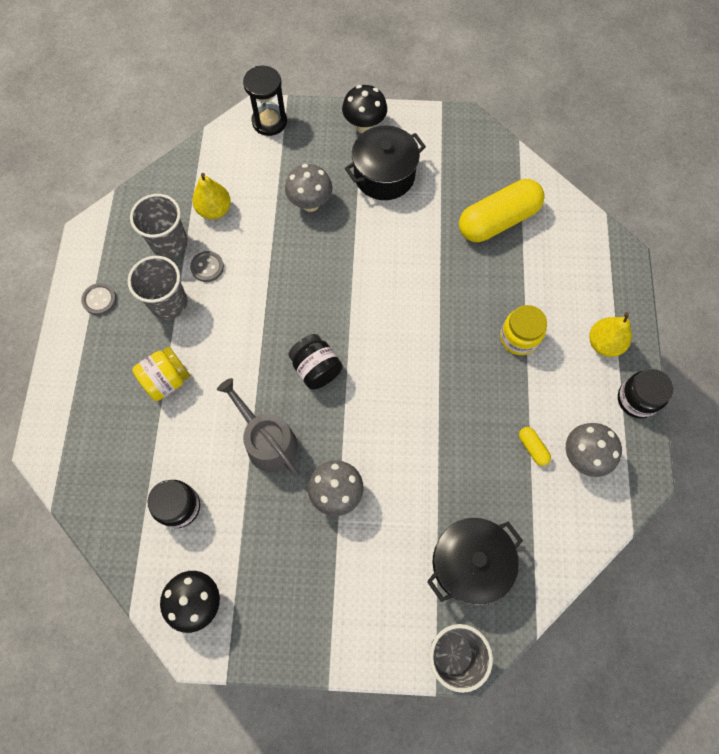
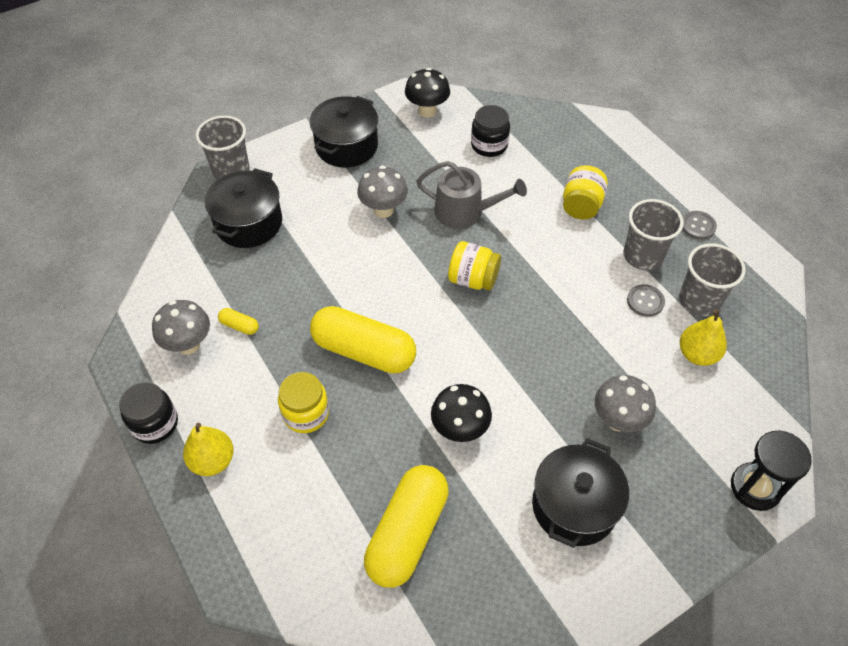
camera: 145 degrees right, 15 degrees down
(314, 606) = (346, 146): none -> black pot
(316, 369) = (473, 279): black jar -> yellow jar
(364, 126) = (652, 558): black mushroom -> black mushroom (460, 429)
(445, 361) = (364, 351): none -> yellow capsule

